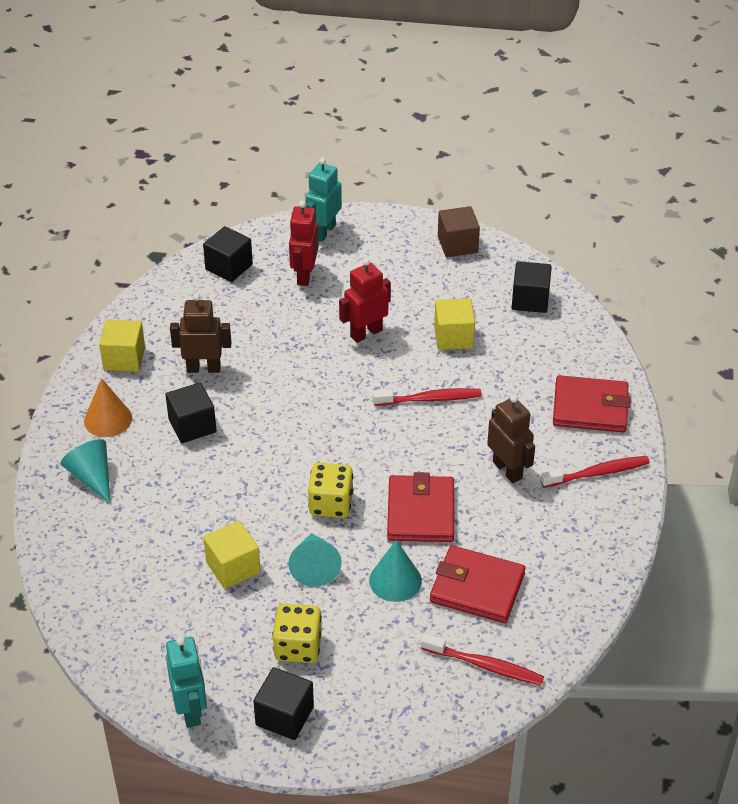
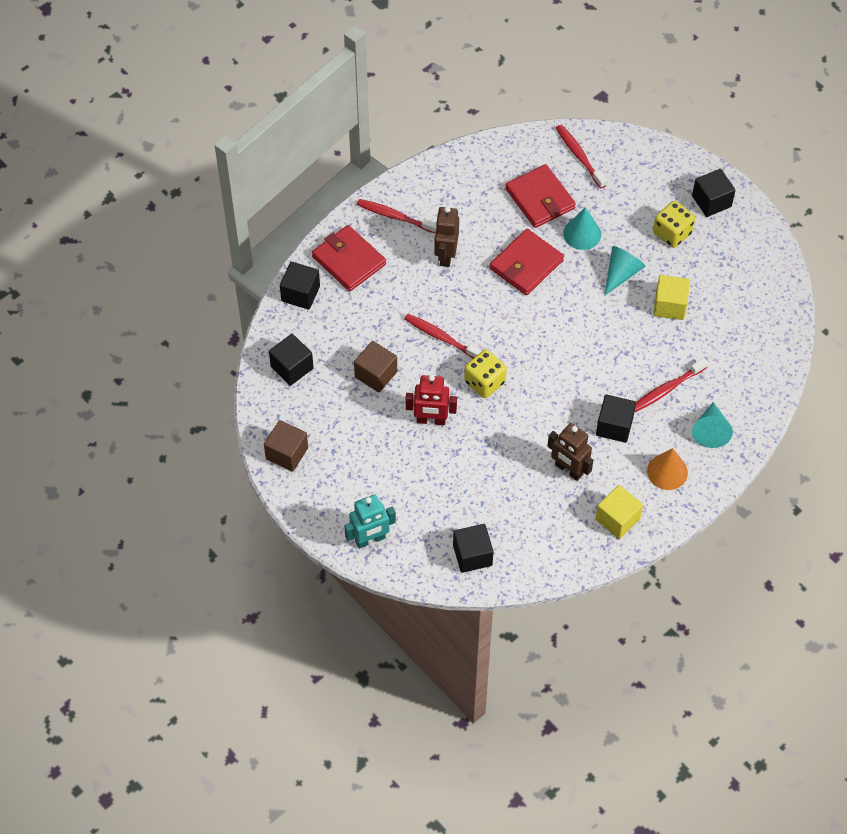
camera: 140 degrees left, 15 degrees up
(167, 487) = (667, 389): none -> red toothbrush
(191, 710) = (760, 238): turquoise robot -> none
(304, 275) = (425, 505): red robot -> none
(331, 504) = (575, 307): yellow dice -> yellow dice (484, 382)
(453, 337) = (376, 374): yellow cube -> brown cube
(596, 356) = (300, 293): none -> black cube

